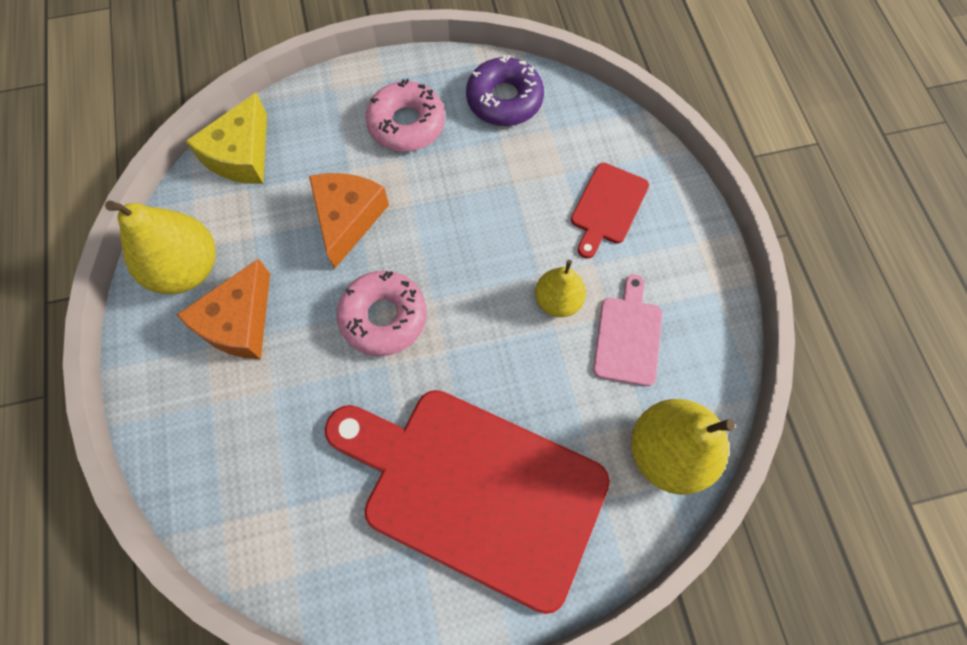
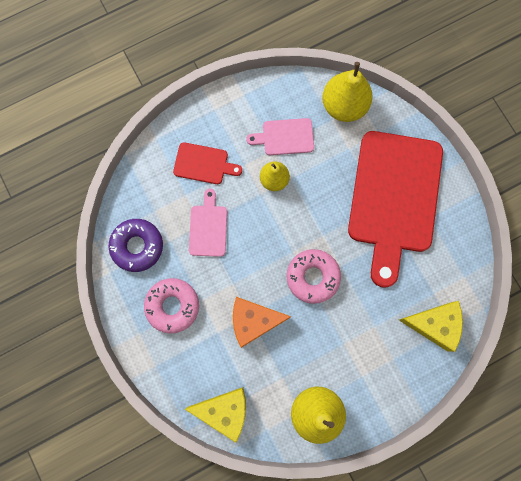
camera: 105 degrees left, 10 degrees up
(237, 490) = (434, 324): none -> yellow cheese
(239, 322) = (341, 363): orange cheese -> none
(506, 191) = (208, 227): none -> pink cutting board

